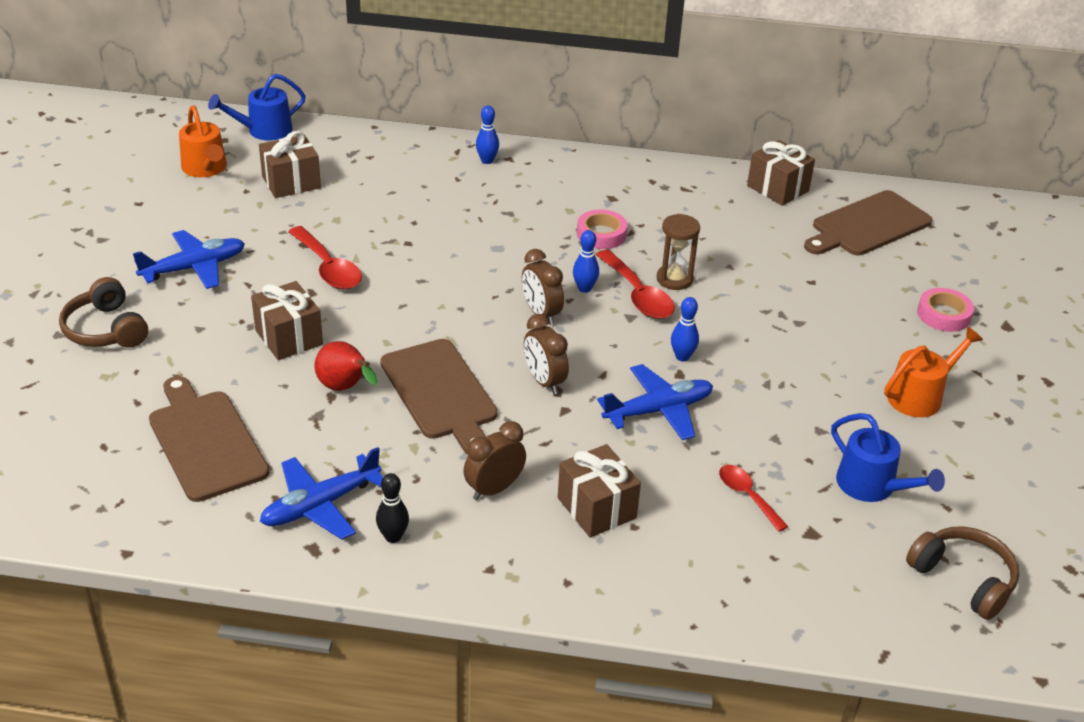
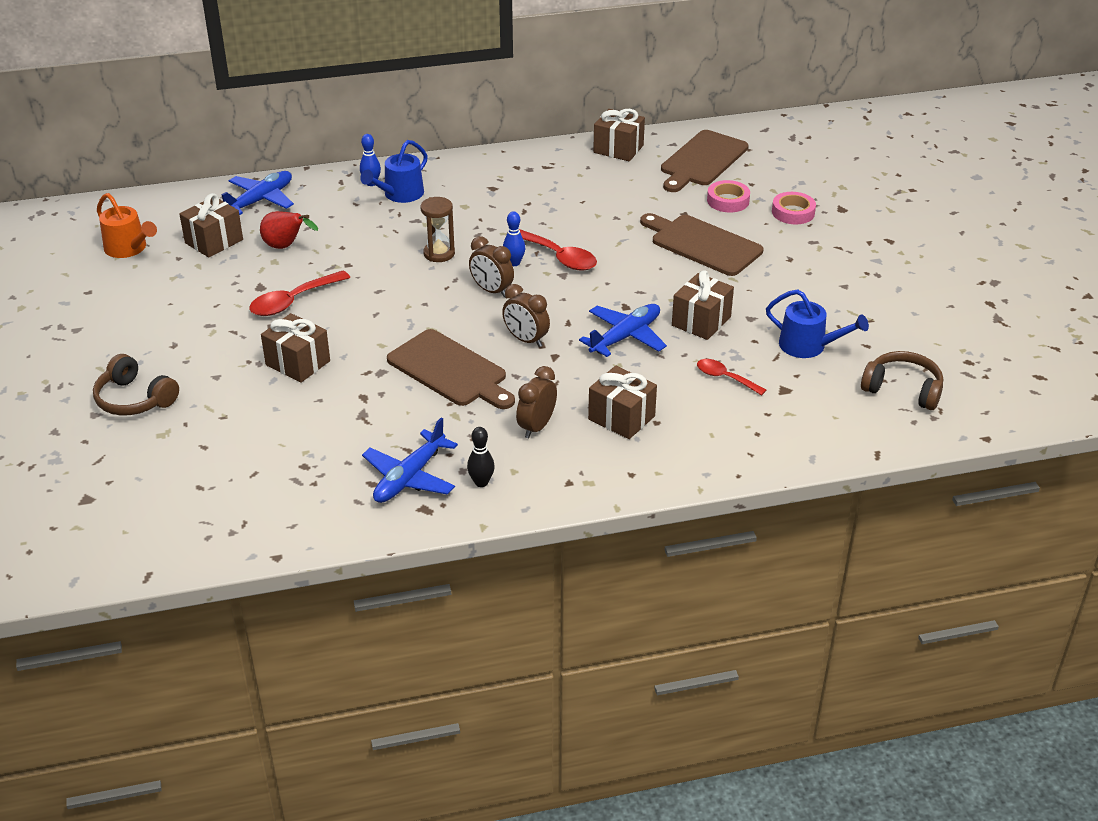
camera: 20 degrees left, 0 degrees up
(194, 268) = (177, 331): blue plane -> blue plane (260, 200)
(206, 441) = (283, 459): brown cutting board -> brown cutting board (702, 244)
(264, 130) = (159, 204): blue watering can -> blue watering can (400, 194)
(328, 268) = (293, 301): red spoon -> red spoon turned 105 degrees clockwise
(345, 388) = (371, 388): red pear -> red pear (286, 246)
(601, 234) = (501, 218): pink tape -> pink tape (728, 201)
(674, 279) = (579, 238): brown hourglass -> brown hourglass (439, 253)
(682, 357) = (620, 293): blue bowling pin -> none
(758, 417) = (701, 321): none -> brown gift
(919, 396) = (807, 275): orange watering can -> none

